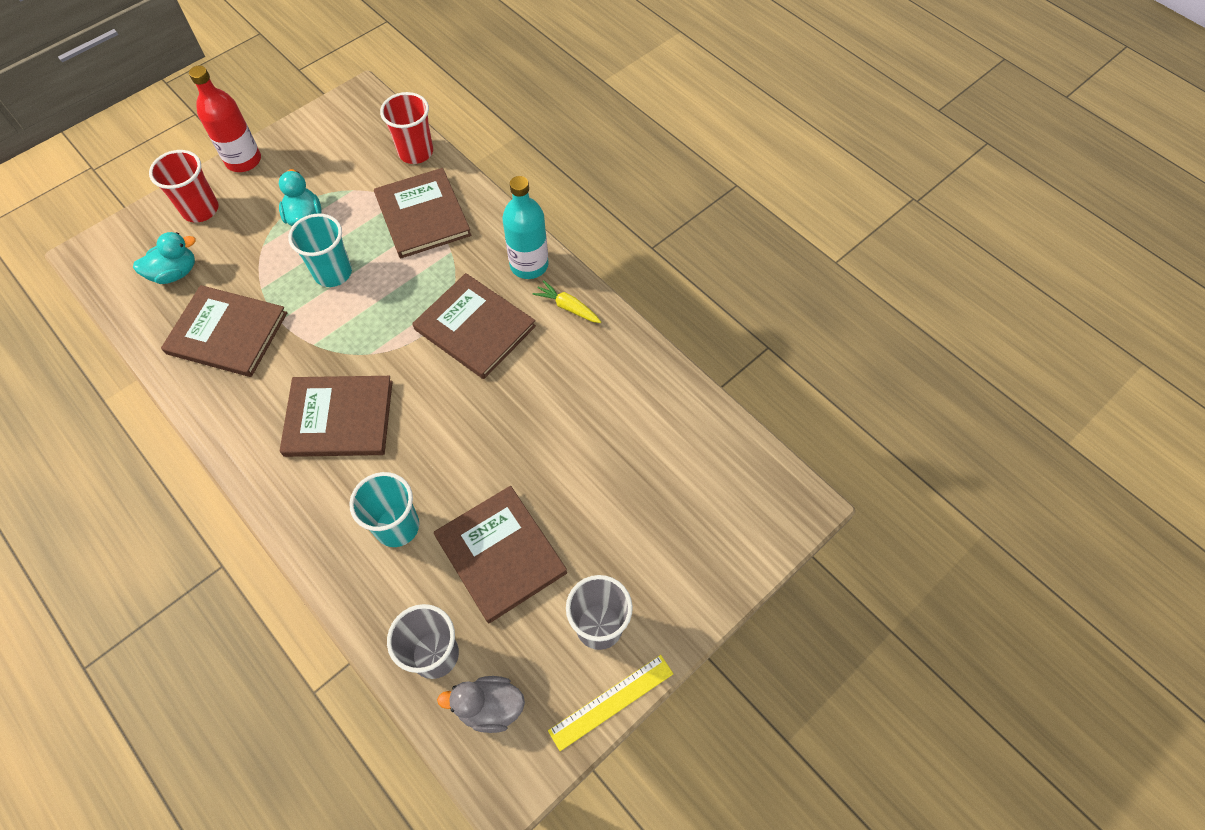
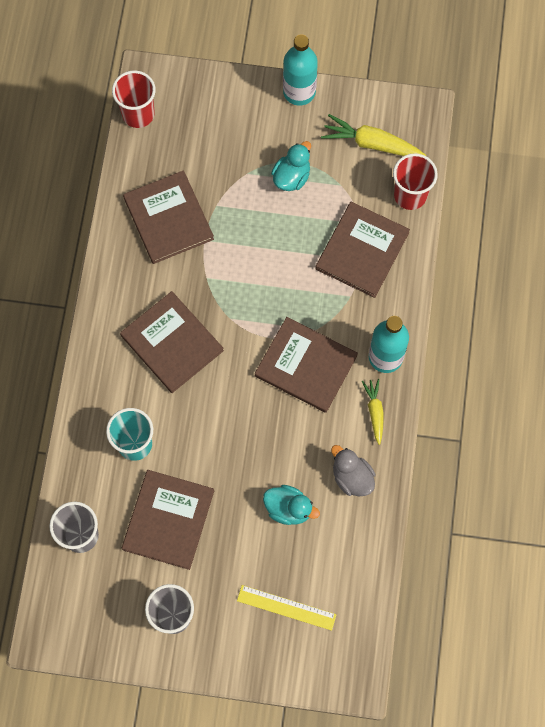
camera: 50 degrees right, 10 degrees up
(175, 273) = (180, 142): turquoise duck -> turquoise duck (288, 509)
(200, 209) = (238, 107): red cup -> red cup (138, 114)
(243, 160) = (299, 92): red bottle -> turquoise bottle
(333, 273) = (266, 238): turquoise cup -> none
(345, 146) = (371, 143): none -> yellow carrot
(475, 328) = (305, 366): brown book -> brown book turned 60 degrees counterclockwise
(489, 707) = (77, 592): grey duck -> grey duck (352, 477)
(611, 702) = (135, 659): yellow ruler -> yellow ruler (286, 607)

